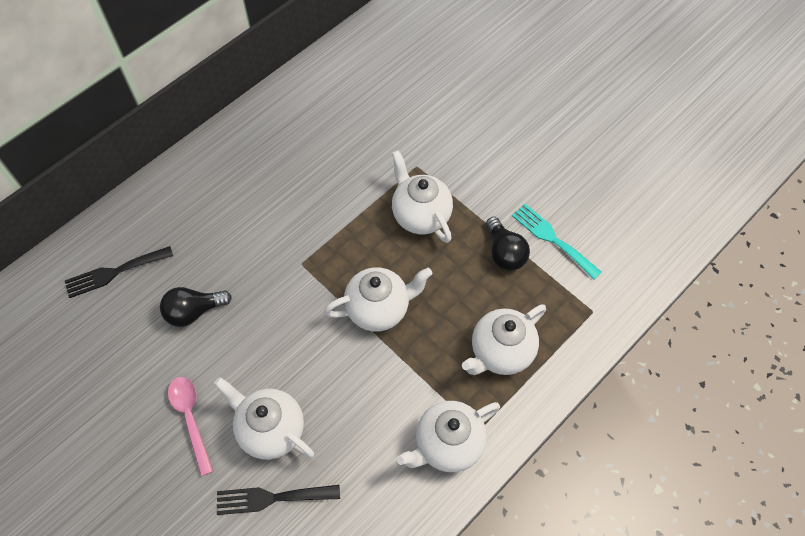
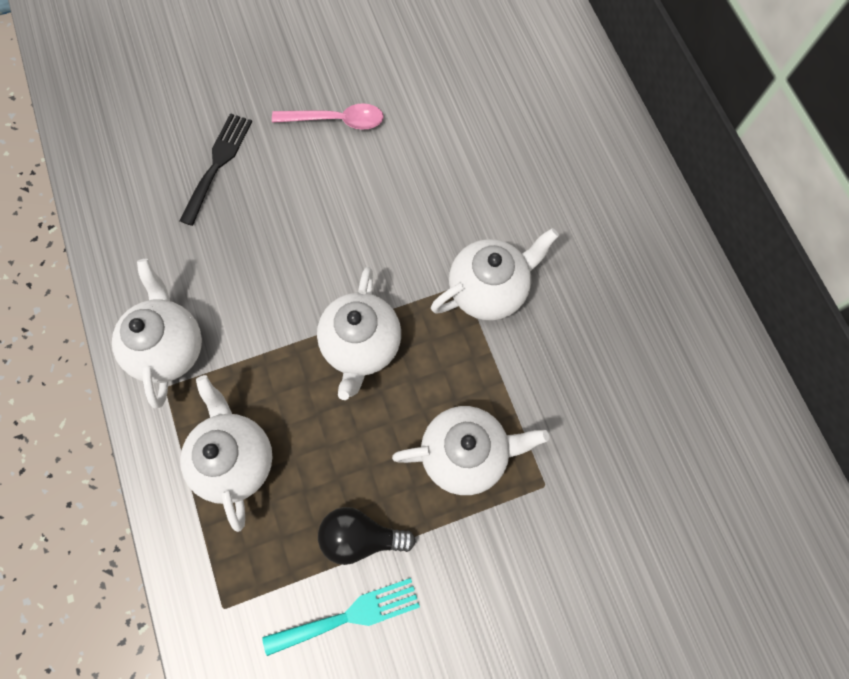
camera: 115 degrees right, 10 degrees up
(114, 272) = (540, 98): black fork -> none
(194, 311) = (455, 158): black light bulb -> none
(270, 430) = (284, 185): white teapot -> white teapot (489, 290)

